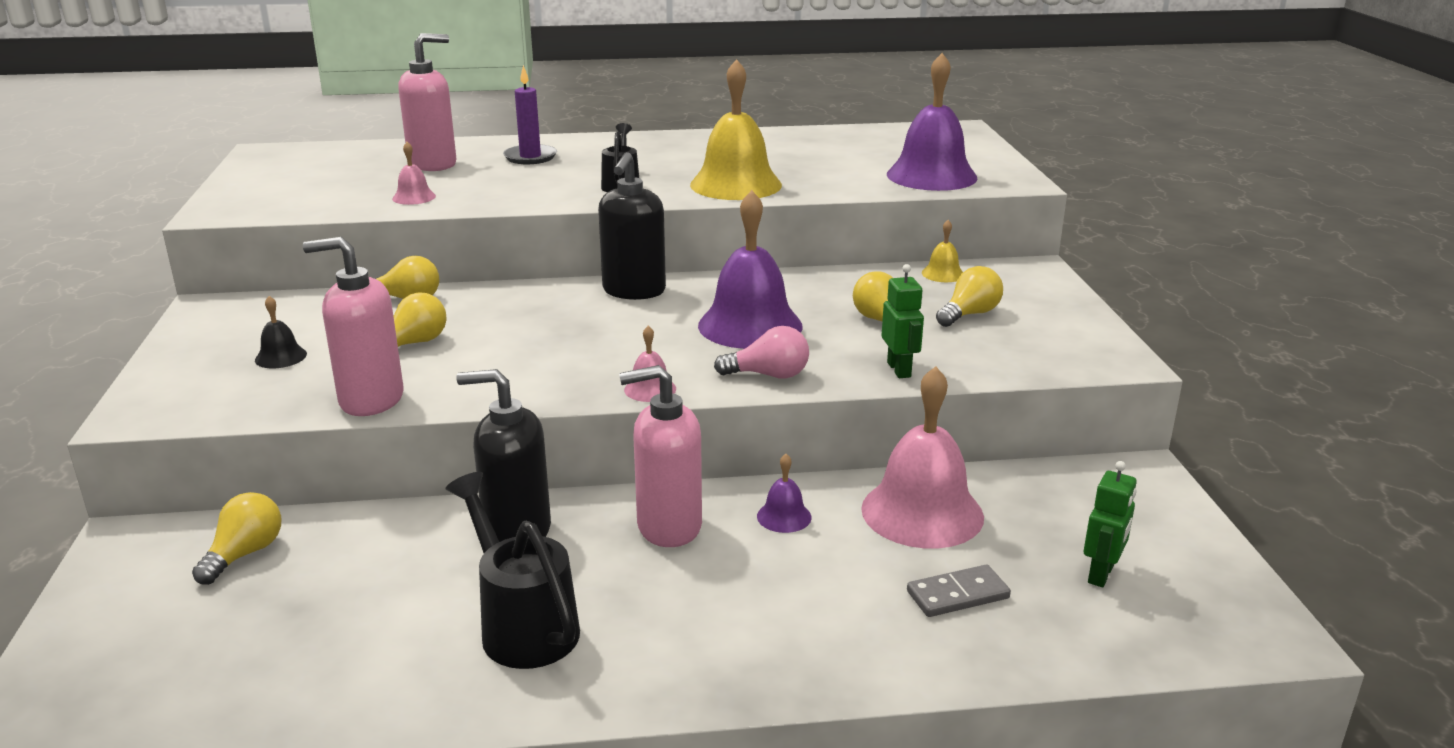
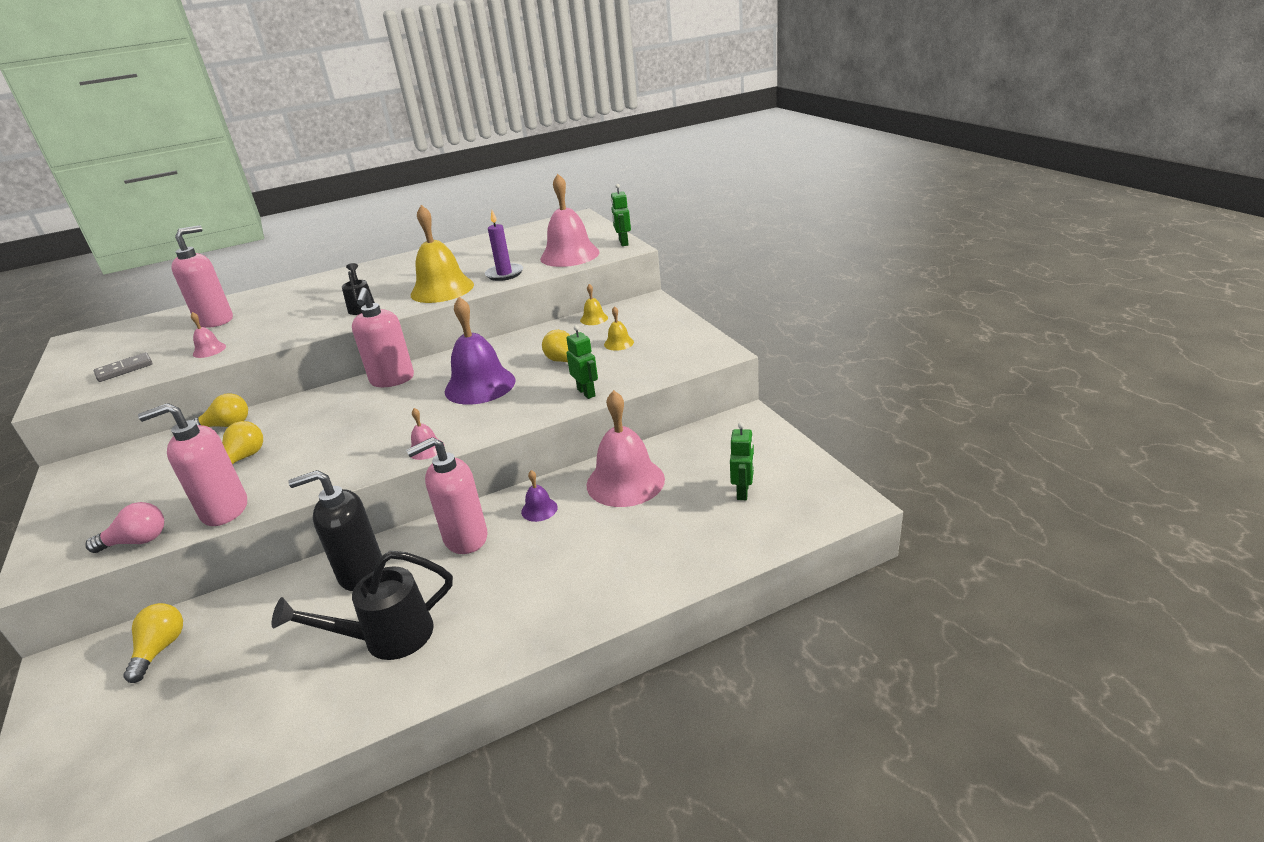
camera: 15 degrees left, 5 degrees up
(281, 357) = (142, 495): black bell -> none
(522, 624) = (386, 638): black watering can -> black watering can turned 60 degrees counterclockwise
(530, 157) = (288, 299): purple candle -> purple candle (504, 274)
(634, 291) = (392, 380): black soap dispenser -> pink soap dispenser
(768, 375) = (503, 418): pink light bulb -> pink light bulb (137, 541)
(931, 176) = (569, 255): purple bell -> pink bell
(957, 595) = (663, 530): grey domino -> grey domino (124, 369)
(969, 314) = (618, 343): yellow light bulb -> yellow bell
(1017, 174) = (623, 243): none -> green robot

